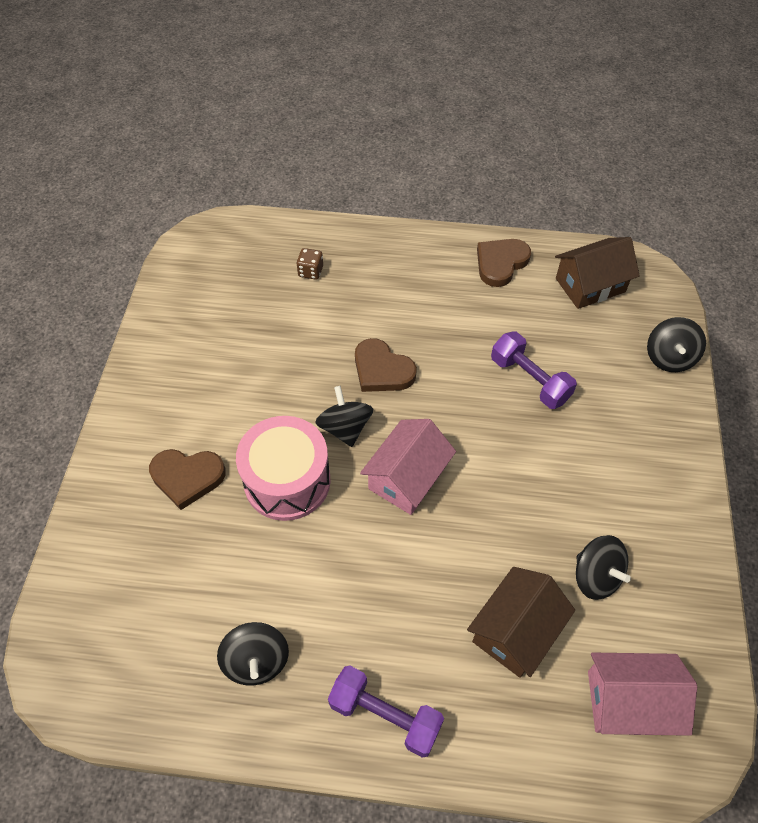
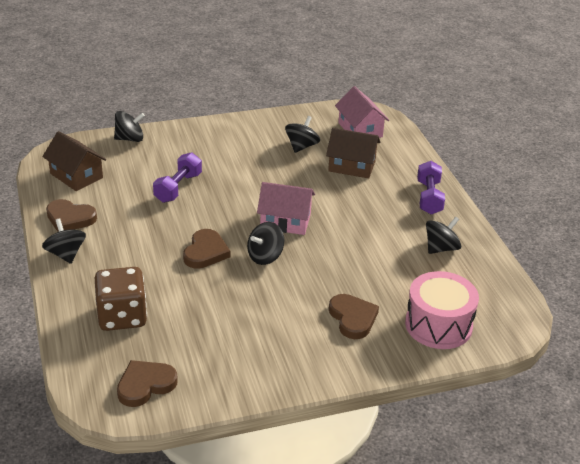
camera: 115 degrees left, 20 degrees down
(206, 267) = (145, 385): none -> brown heart
(287, 481) = (322, 271): pink drum -> pink drum (438, 325)
(310, 271) = (122, 316): brown dice -> brown dice, size x2.27
(435, 248) = (66, 254): none -> black spinning top

